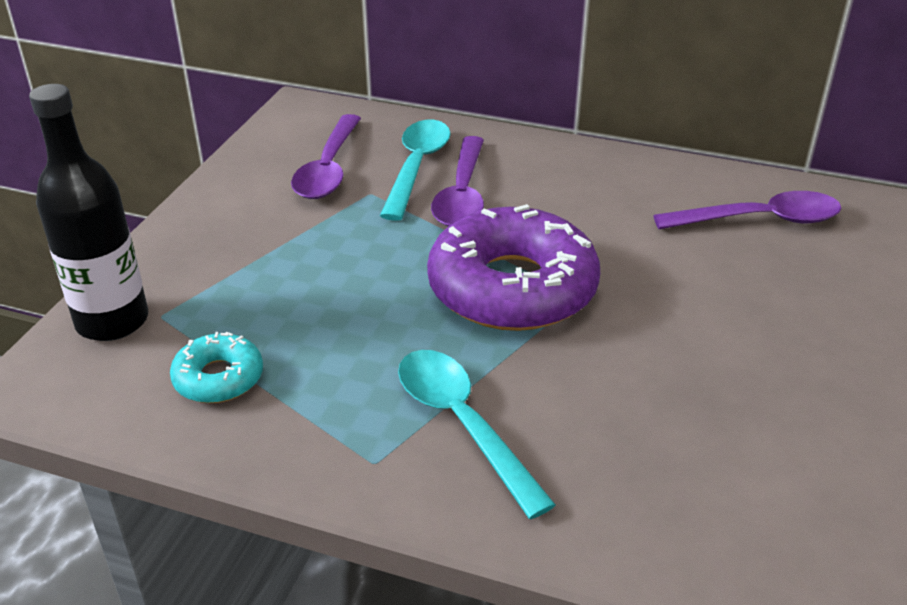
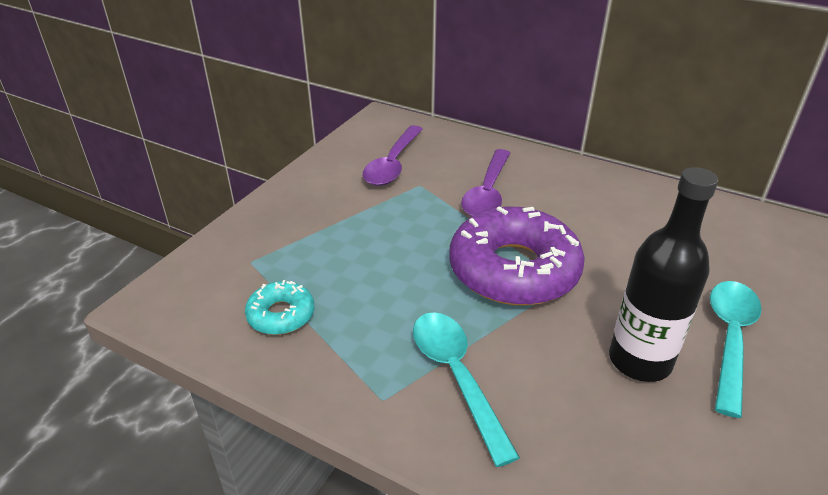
camera: 10 degrees right, 0 degrees up
(112, 321) = (216, 262): black bottle -> black bottle (639, 360)
(416, 167) = (457, 169): turquoise spoon -> turquoise spoon (729, 339)
(759, 220) = (719, 236): purple spoon -> none

